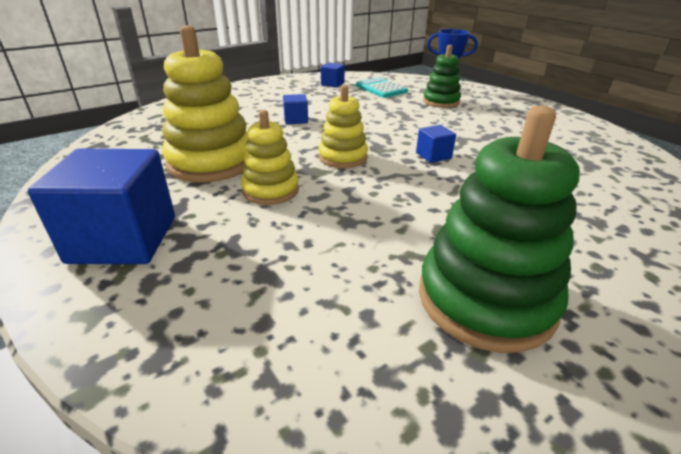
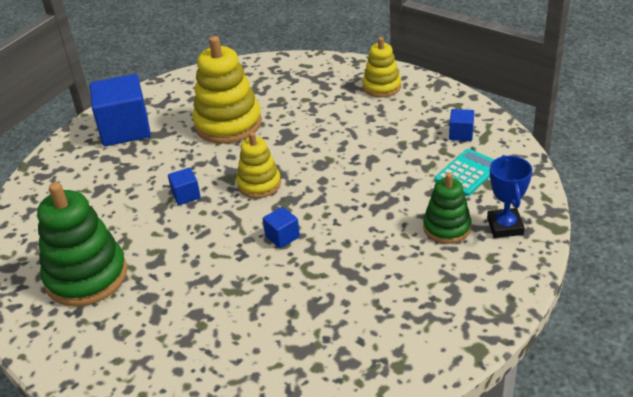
camera: 80 degrees right, 5 degrees up
(270, 190) = (193, 163): yellow stacking toy -> yellow stacking toy (381, 87)
(296, 120) = (332, 138): blue cube -> blue cube (186, 195)

